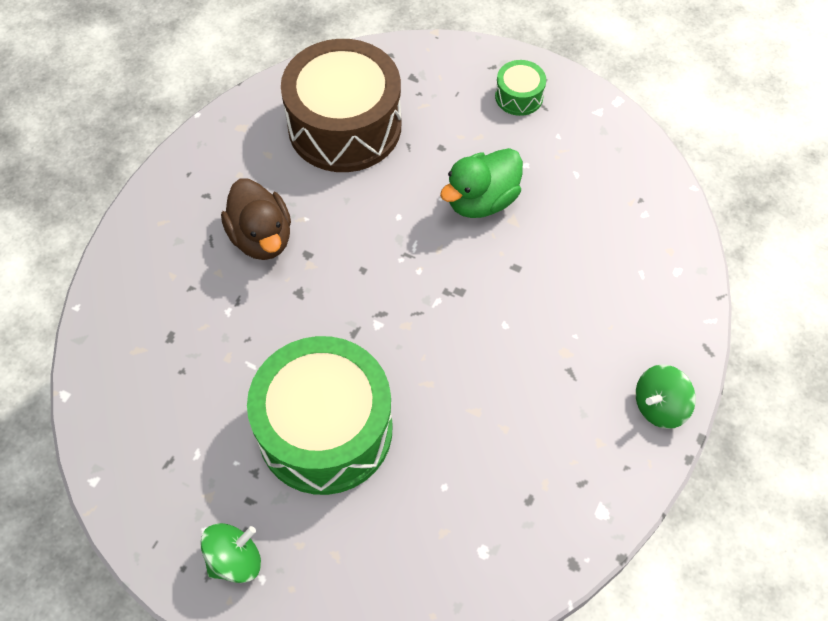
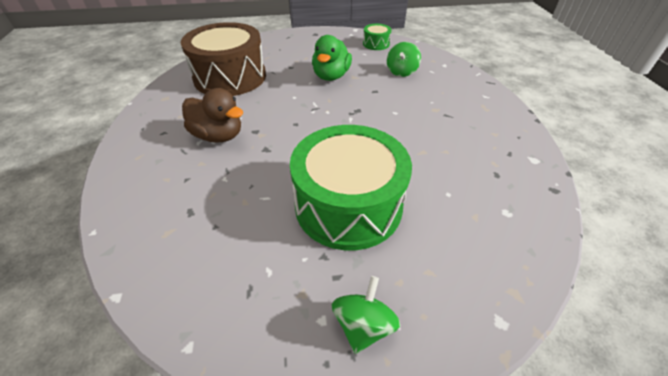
camera: 35 degrees left, 15 degrees down
(519, 96) = (310, 41): green drum -> green drum (376, 44)
(659, 406) = (500, 108): green spinning top -> green spinning top (401, 72)

